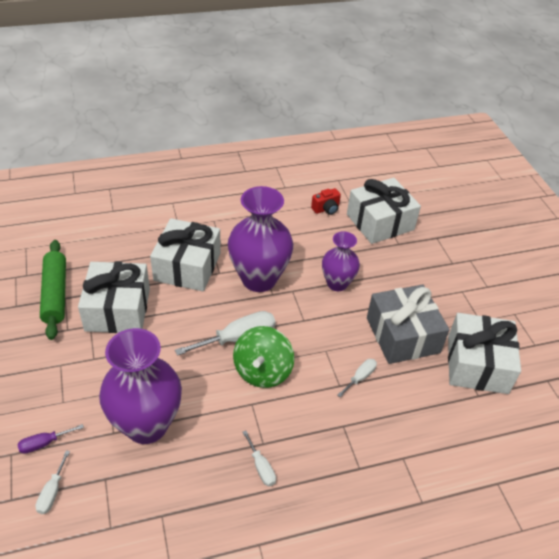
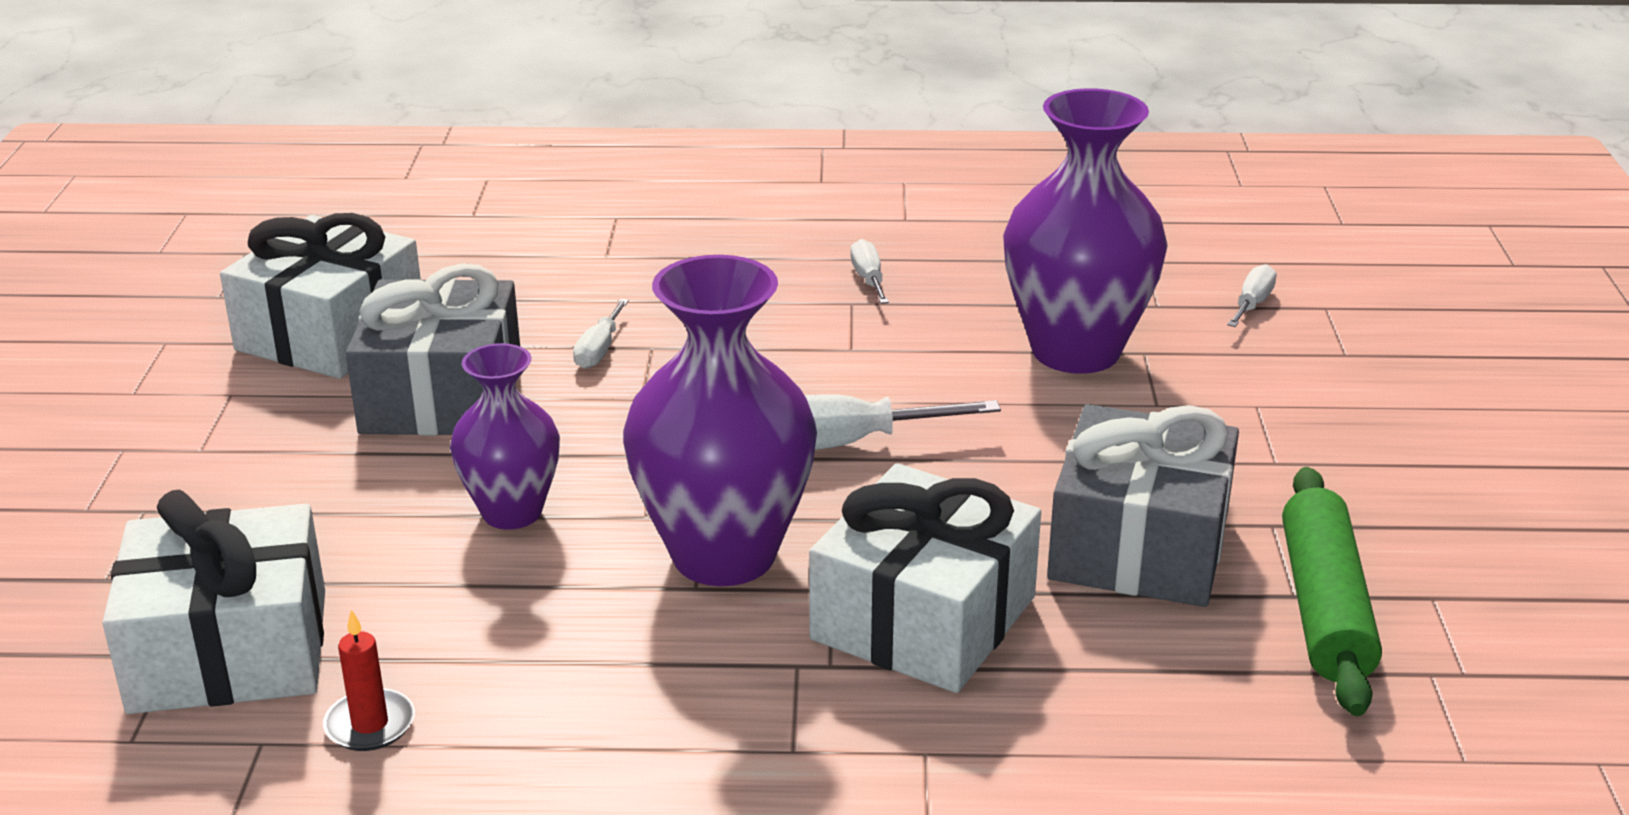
camera: 160 degrees left, 15 degrees down
(44, 443) = (1282, 357): purple screwdriver -> none
(118, 309) = (1139, 545): white gift -> grey gift
(262, 371) = (805, 387): green spinning top -> none
(326, 209) = (370, 724): red camera -> red candle
(360, 377) = (599, 350): white screwdriver -> white screwdriver turned 45 degrees counterclockwise

